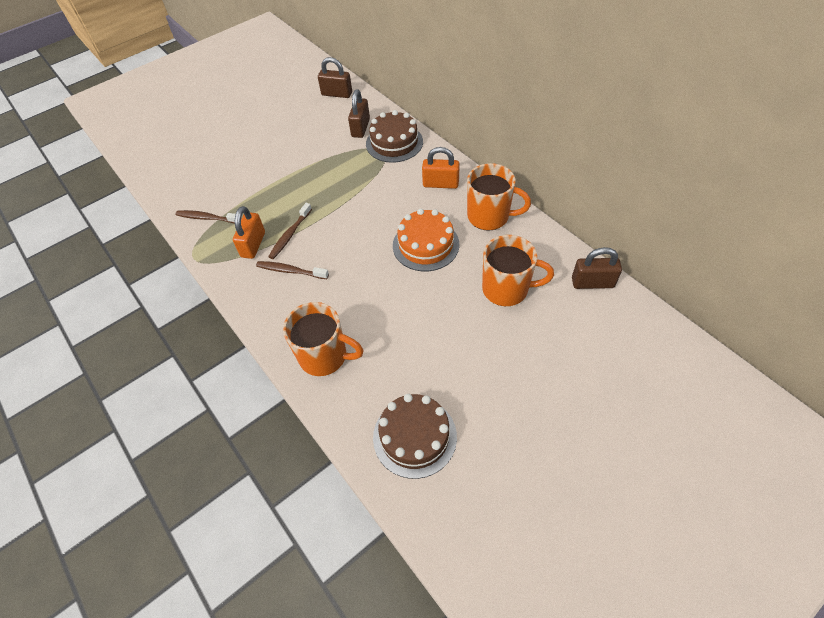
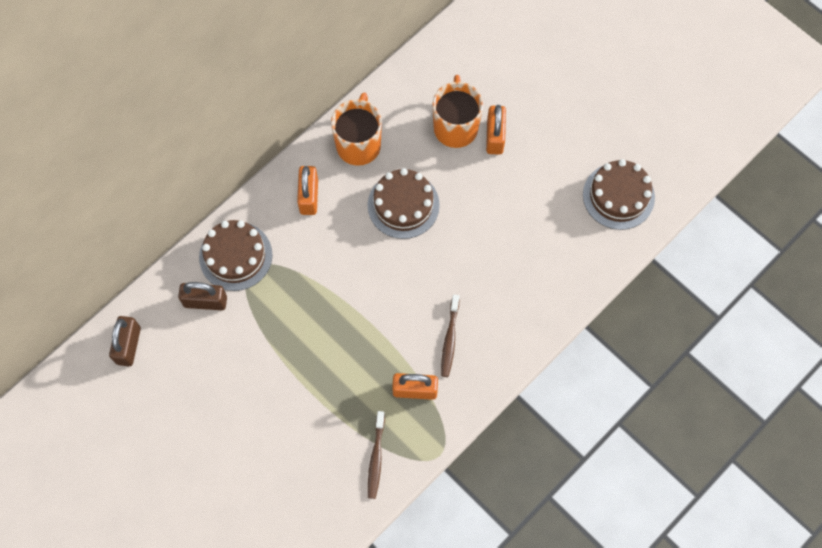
camera: 100 degrees left, 15 degrees up
(290, 235) = (397, 352): brown toothbrush -> none
(325, 356) = (550, 284): orange mug -> none
(426, 245) = (403, 205): orange cake -> brown cake
(494, 322) = (495, 137): none -> orange padlock
(592, 283) = (441, 53): brown padlock -> none

